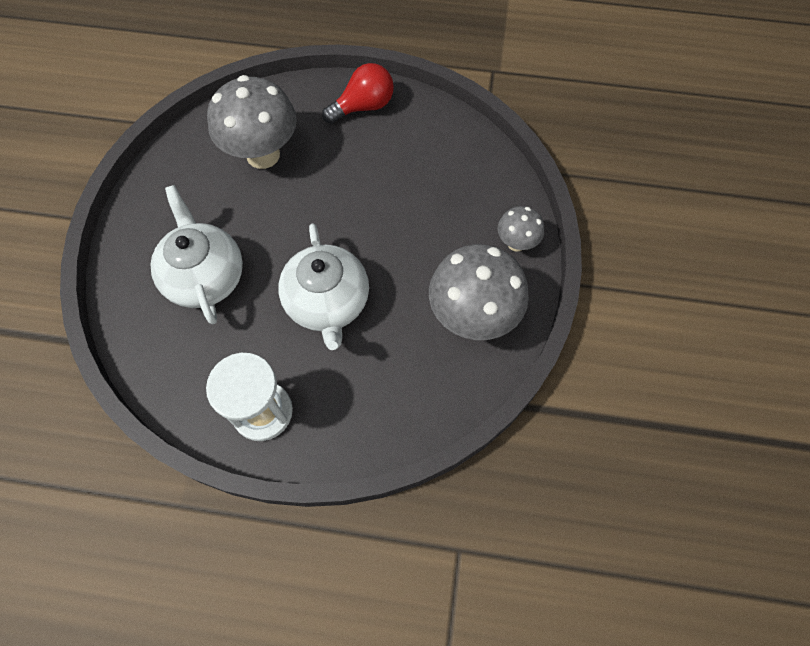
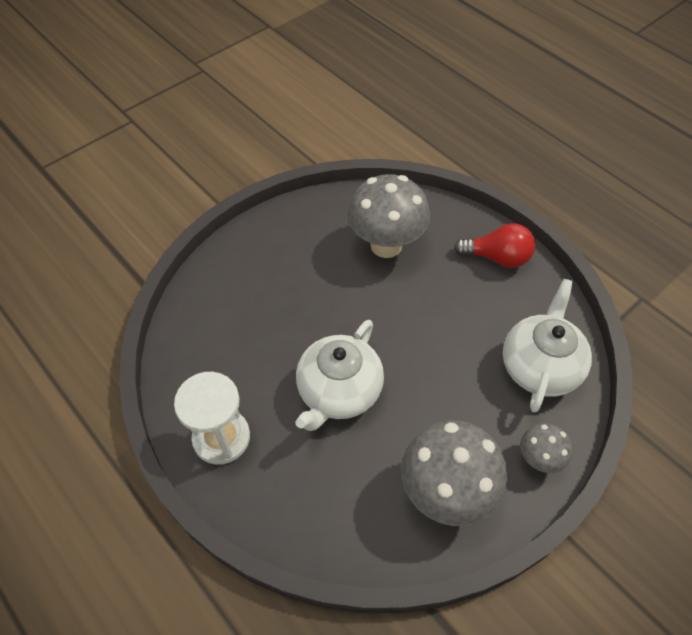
camera: 40 degrees right, 10 degrees down
(205, 276) = (268, 307): white teapot -> white teapot (539, 366)

